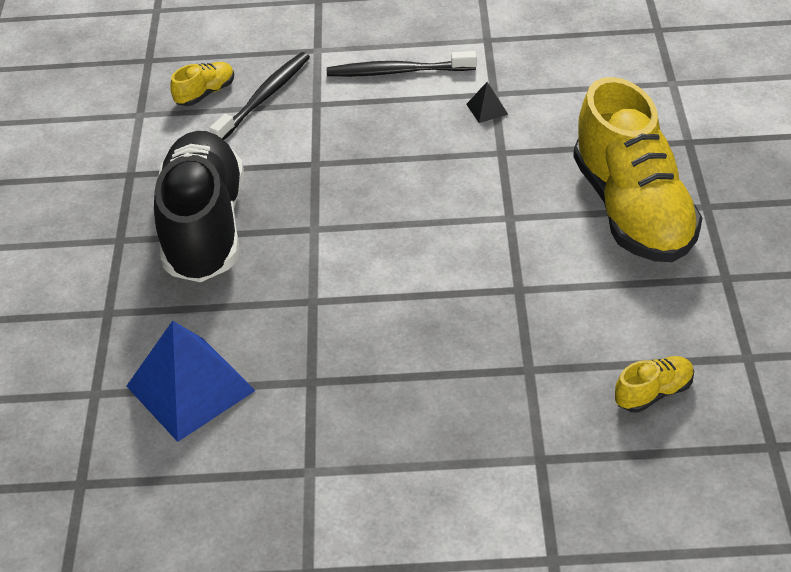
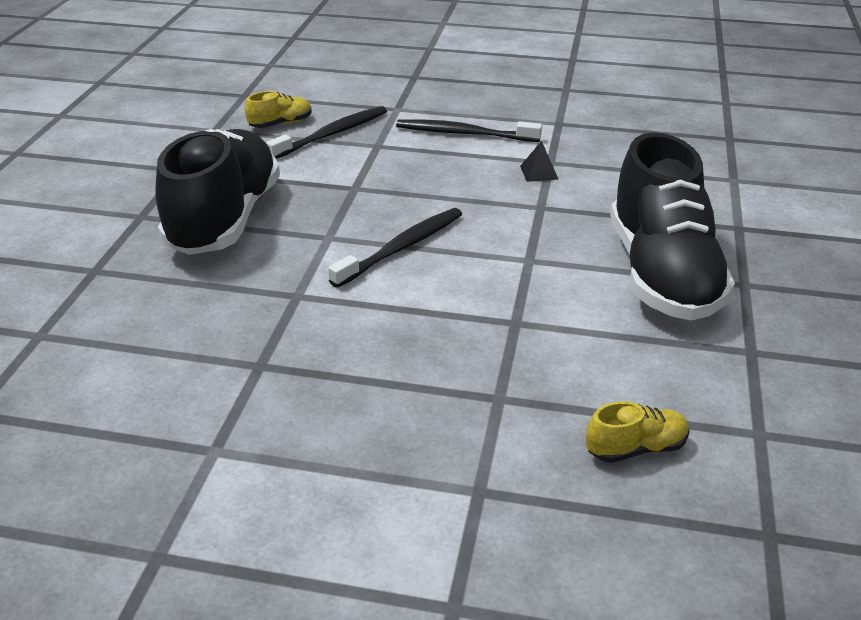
camera: 10 degrees right, 10 degrees down
(190, 388) = (135, 348): blue pyramid -> none
(388, 227) = (402, 248): none -> black toothbrush
(632, 210) = (662, 274): yellow shoe -> black shoe

